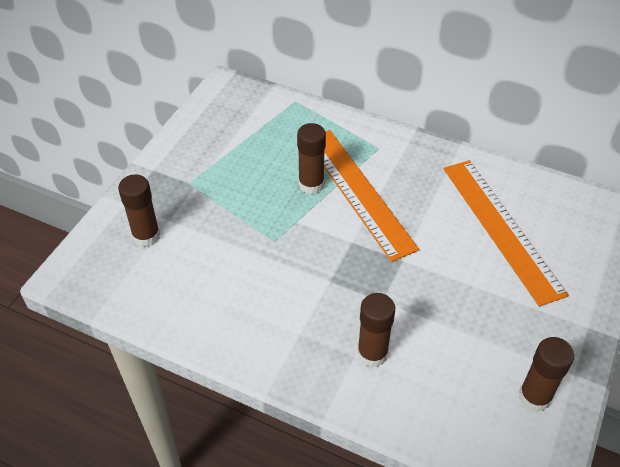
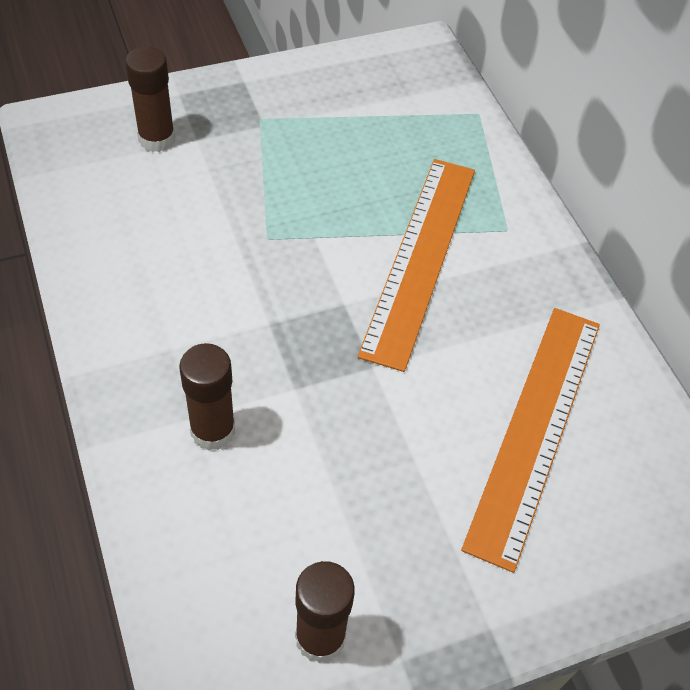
camera: 40 degrees right, 5 degrees up
(311, 184) = (379, 212): brown glue stick -> none

